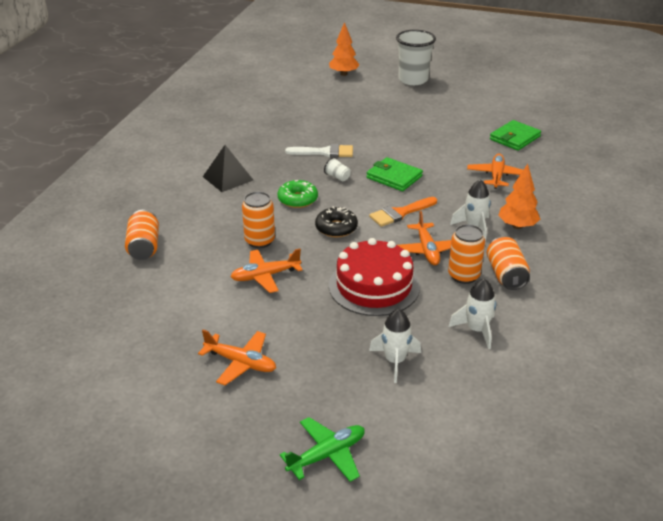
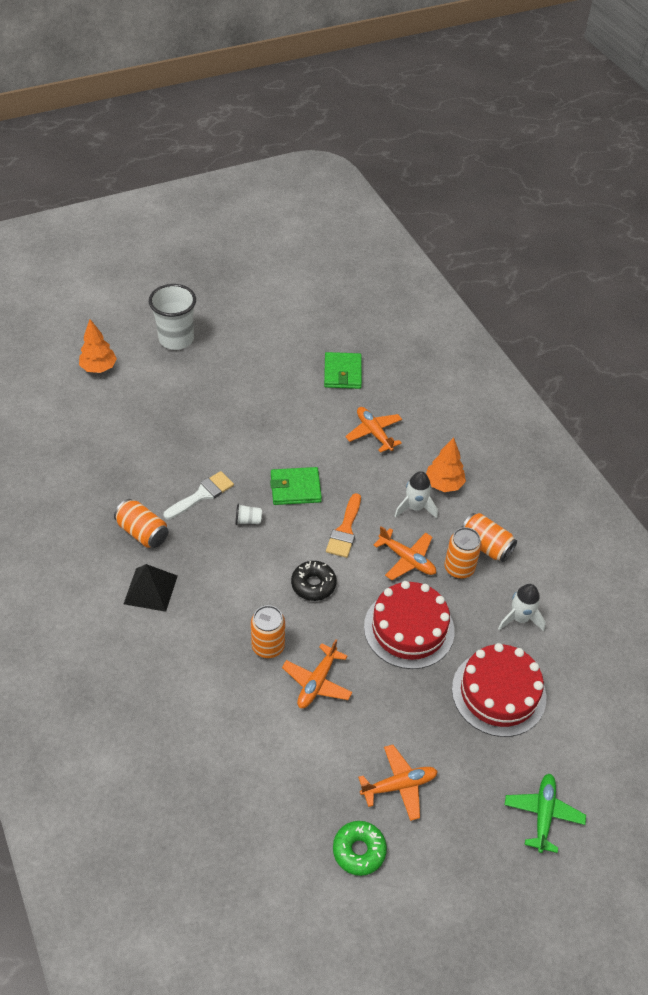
camera: 45 degrees left, 15 degrees up
(144, 247) = (175, 730): orange can -> orange can (143, 532)
(297, 199) = (244, 573): green donut -> green donut (359, 850)
(395, 361) = (498, 693): white rocket -> red cake

